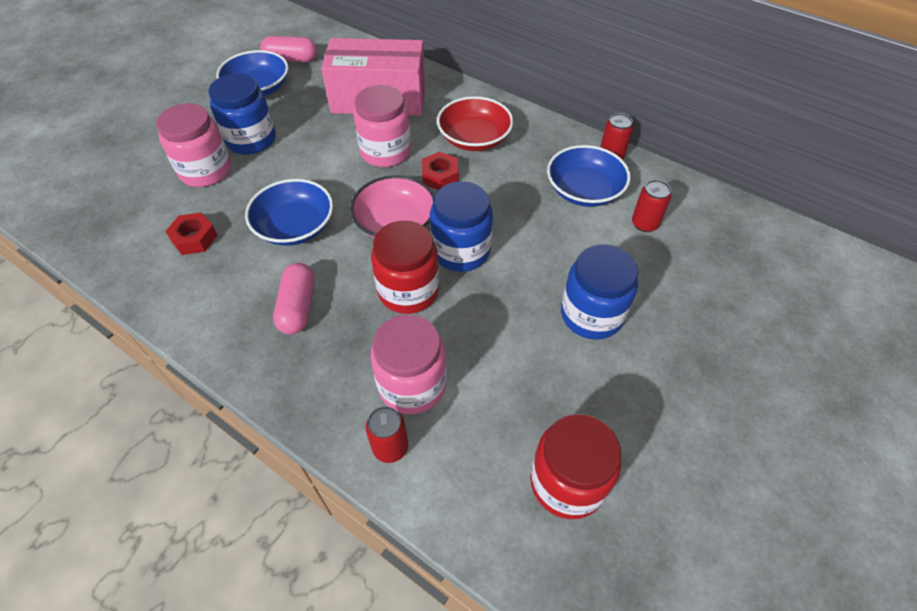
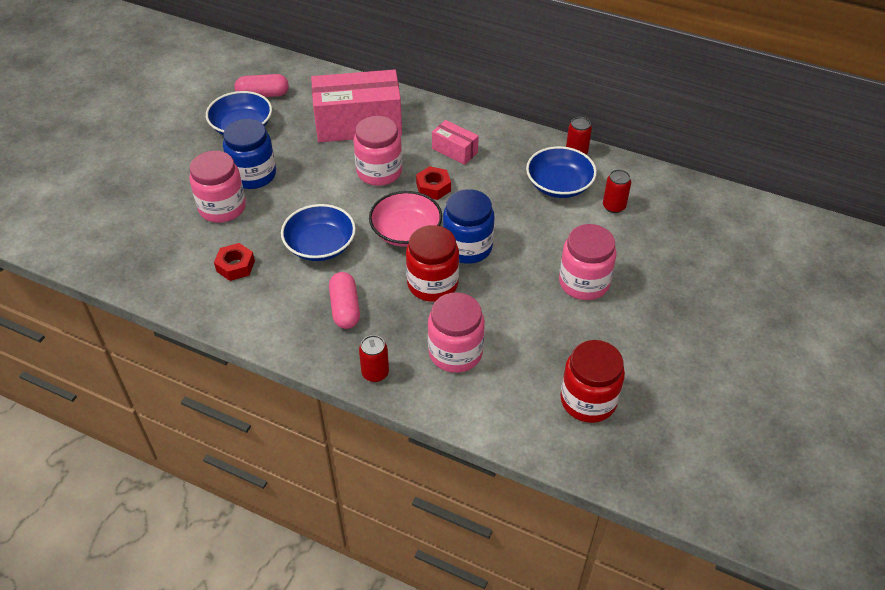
camera: 10 degrees left, 5 degrees down
(390, 447) = (451, 397): red can -> red can (375, 373)
(474, 138) = (454, 150): red bowl -> pink box
(591, 315) = (584, 282): blue jar -> pink jar

